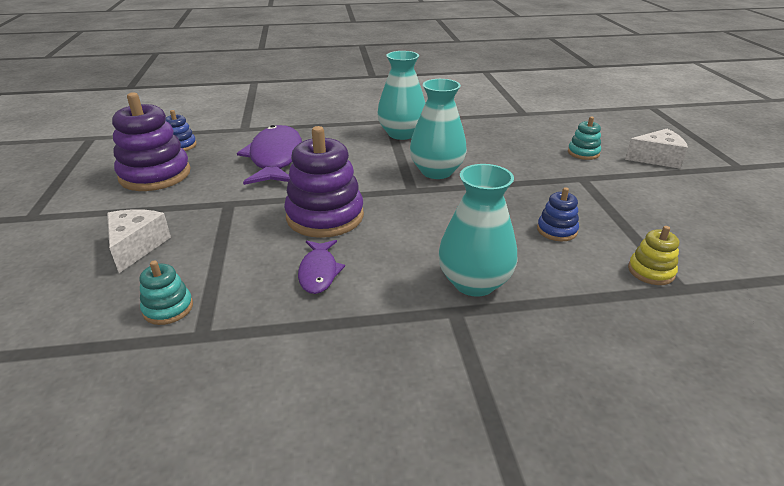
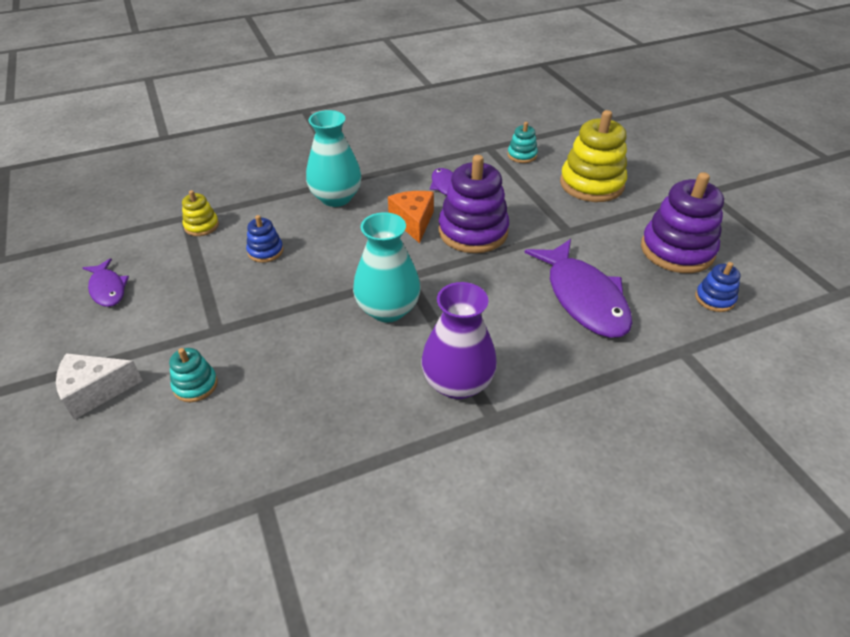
camera: 165 degrees right, 10 degrees up
(136, 247) = (591, 184): white cheese -> yellow stacking toy
(384, 236) = (413, 222): none -> orange cheese
(401, 134) = (457, 383): turquoise vase -> purple vase
(712, 220) = (108, 289): none -> purple fish

